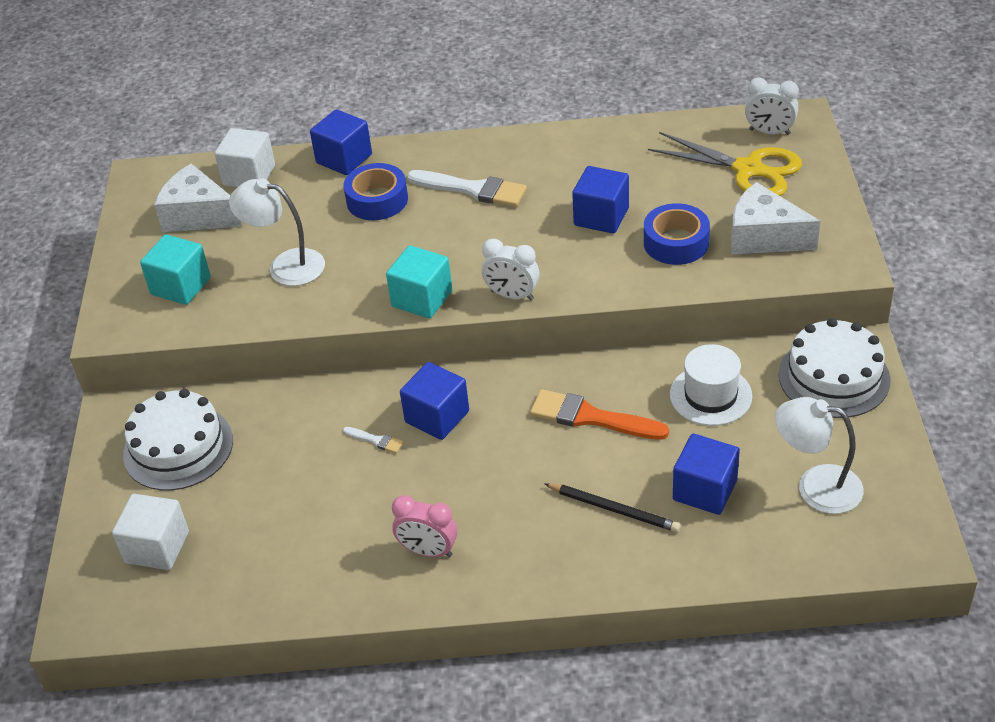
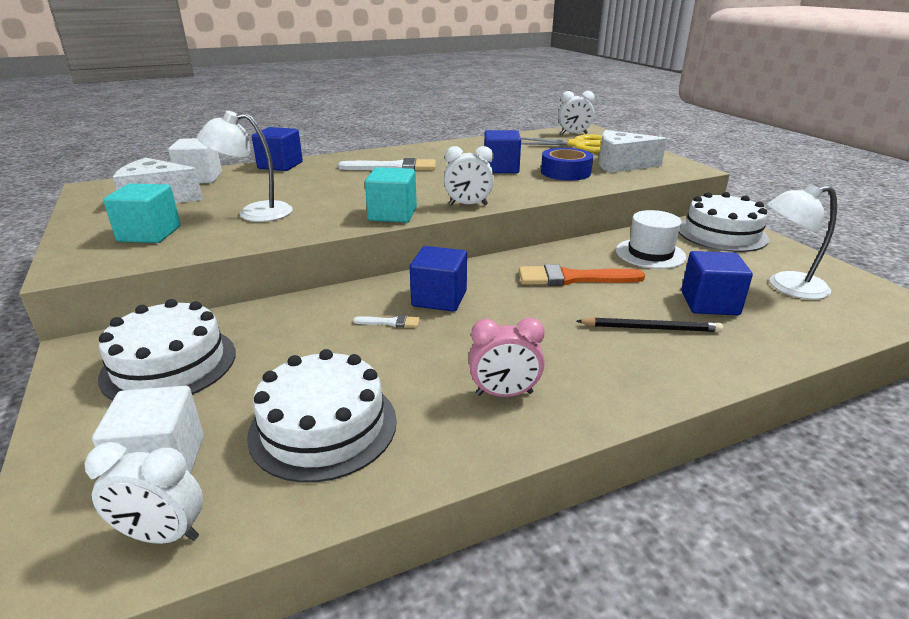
camera: 25 degrees left, 15 degrees down
(149, 606) = (162, 535): none -> white clock
(275, 546) = (323, 426): none -> white cake
(377, 200) = (319, 178): blue tape -> none

